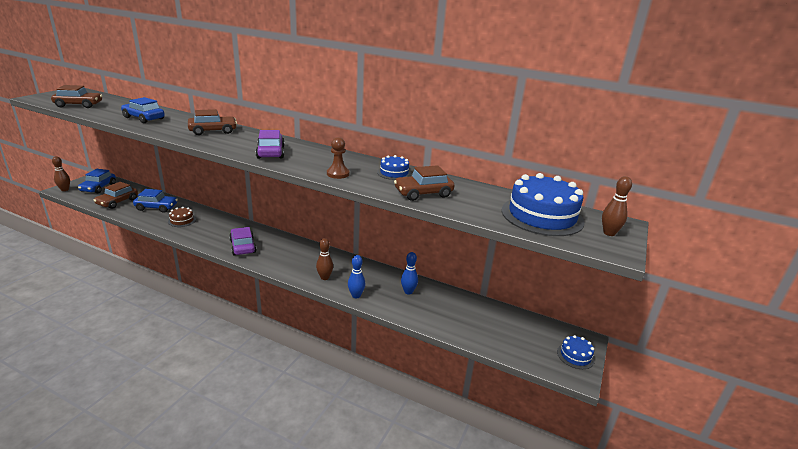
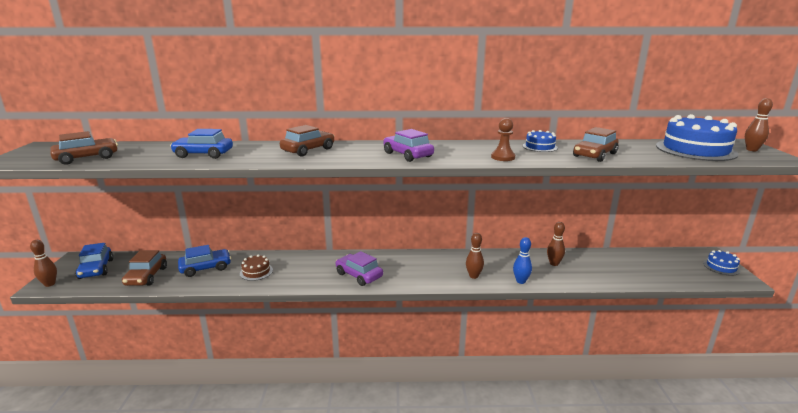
camera: 25 degrees left, 5 degrees down
(408, 292) = (554, 263): blue bowling pin -> brown bowling pin

